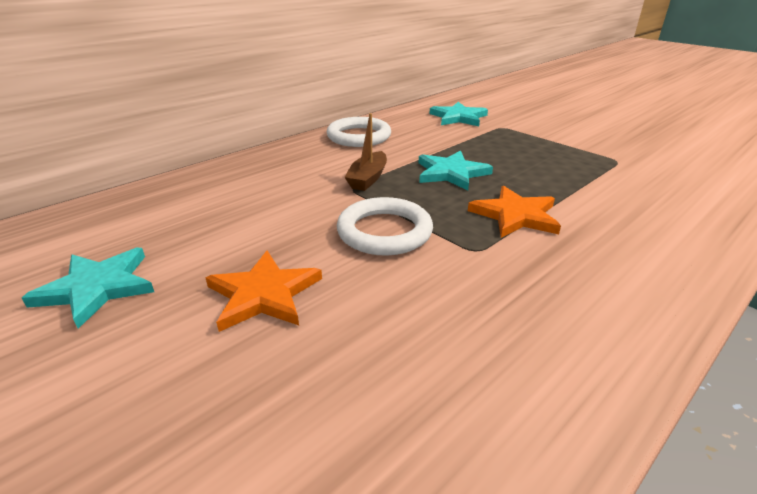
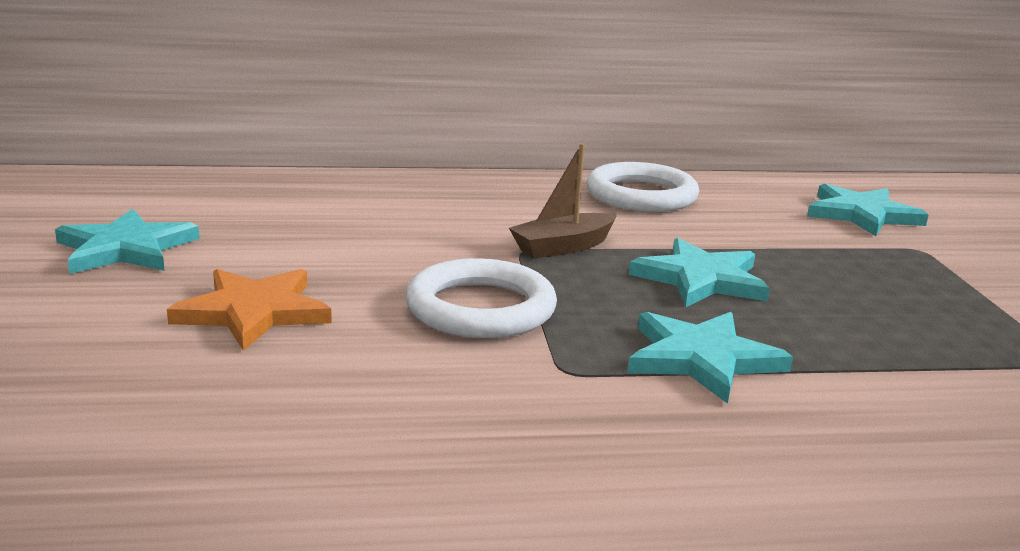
camera: 35 degrees right, 10 degrees down
(515, 215) = (702, 359): orange star -> turquoise star

